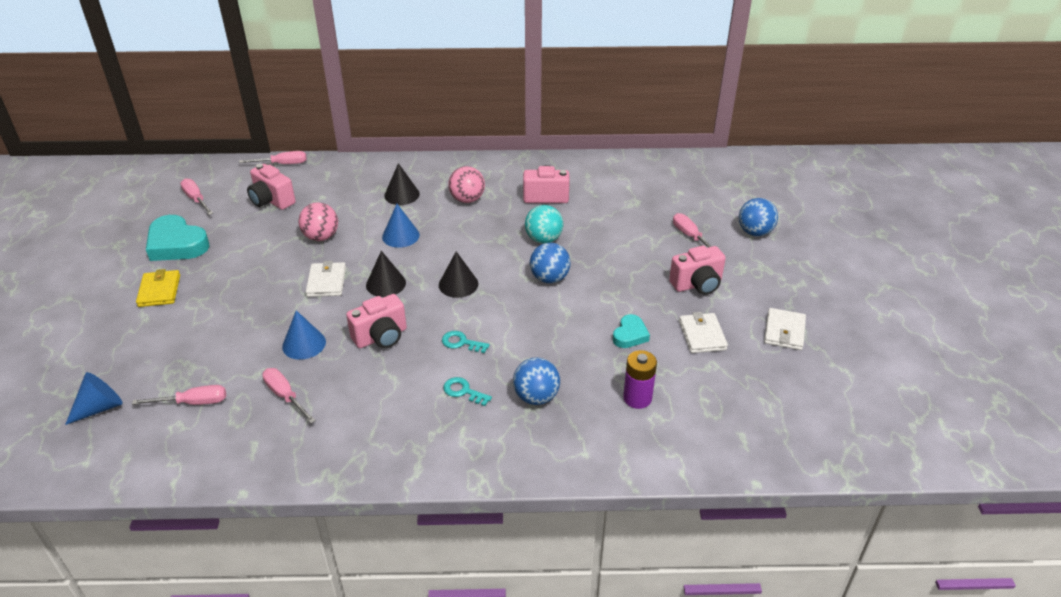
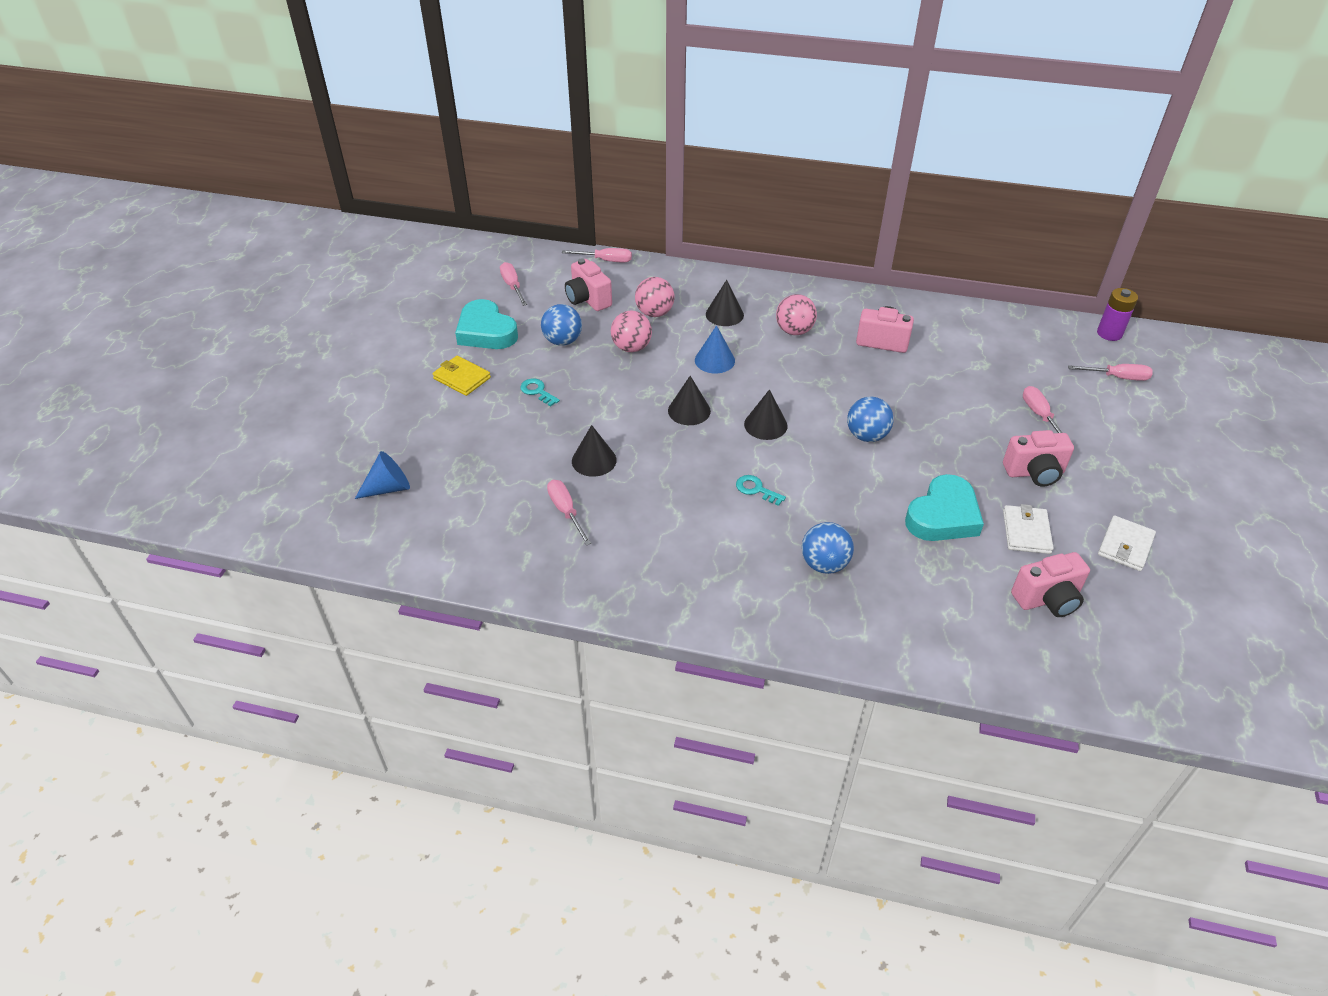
camera: 15 degrees right, 5 degrees up
(159, 291) = (462, 378): yellow wallet -> yellow wallet turned 60 degrees counterclockwise
(193, 402) = (476, 500): pink screwdriver -> pink screwdriver (1117, 377)
(304, 344) = (594, 460): blue cone -> black cone
(326, 282) = (628, 398): white wallet -> none
(337, 203) = (654, 313): none -> pink ball
(381, 337) = (673, 467): pink camera -> pink camera (1047, 599)
(463, 391) = (748, 542): turquoise key -> turquoise key (537, 391)
(543, 239) = (869, 390): turquoise ball -> none
(630, 335) = (943, 516): turquoise heart -> turquoise heart, size x1.80
(637, 398) = (935, 588): purple battery -> purple battery (1109, 333)
(755, 232) = (1118, 423): blue ball -> blue ball (563, 341)

